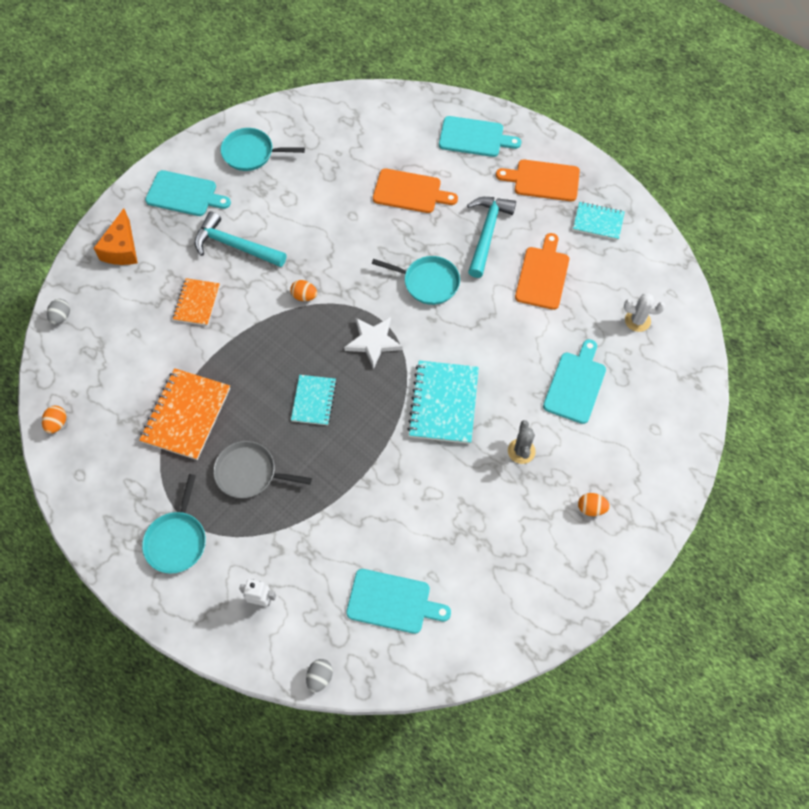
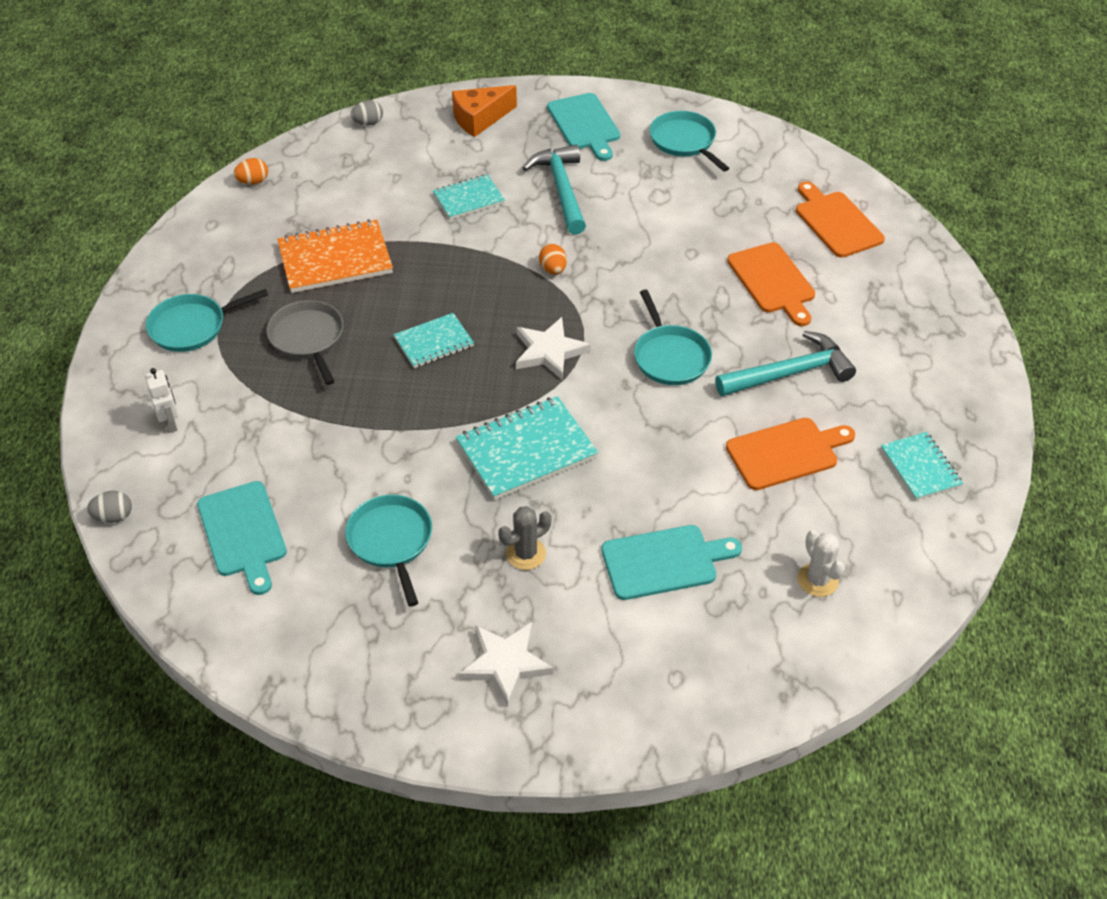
camera: 55 degrees right, 15 degrees down
(197, 303) = (469, 199): orange notebook -> turquoise notebook
(460, 518) = (391, 541): none -> turquoise pan
(474, 137) = (908, 295): turquoise cutting board -> none
(543, 180) = (921, 385): orange cutting board -> orange cutting board (836, 222)
(591, 508) = (505, 664): orange egg -> white star

